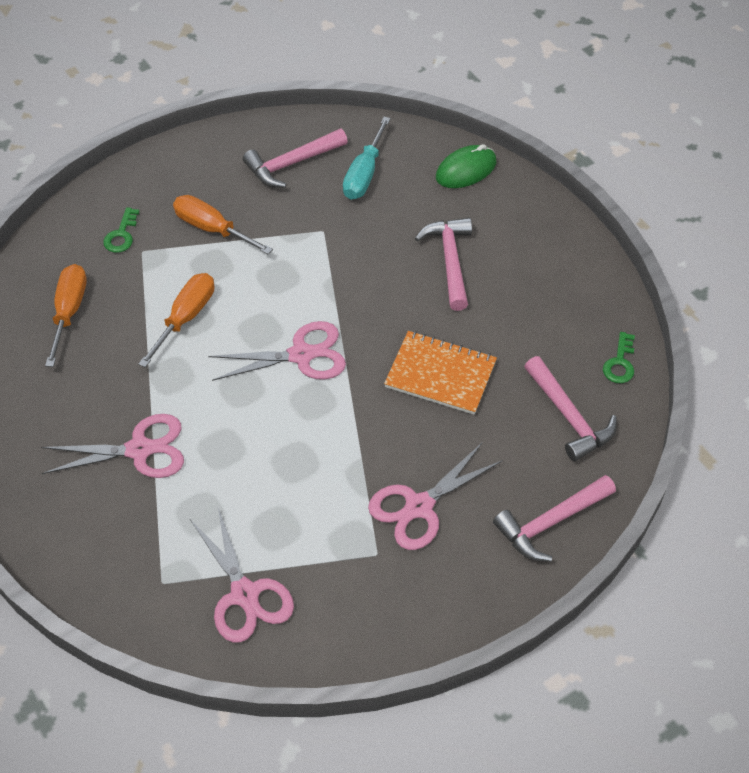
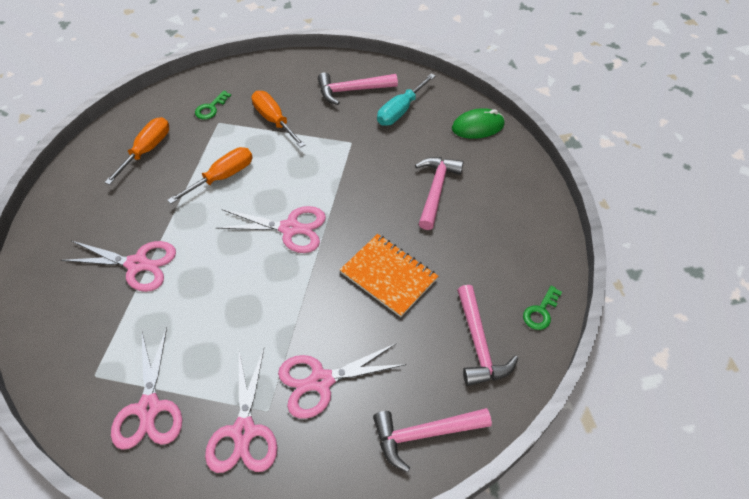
camera: 20 degrees right, 0 degrees up
(362, 582) = (244, 431): none -> pink scissors

